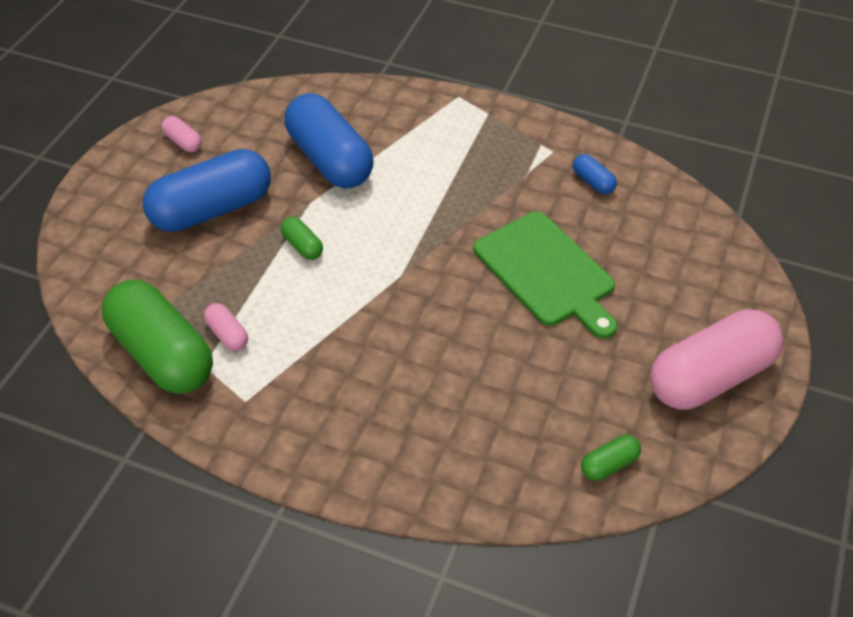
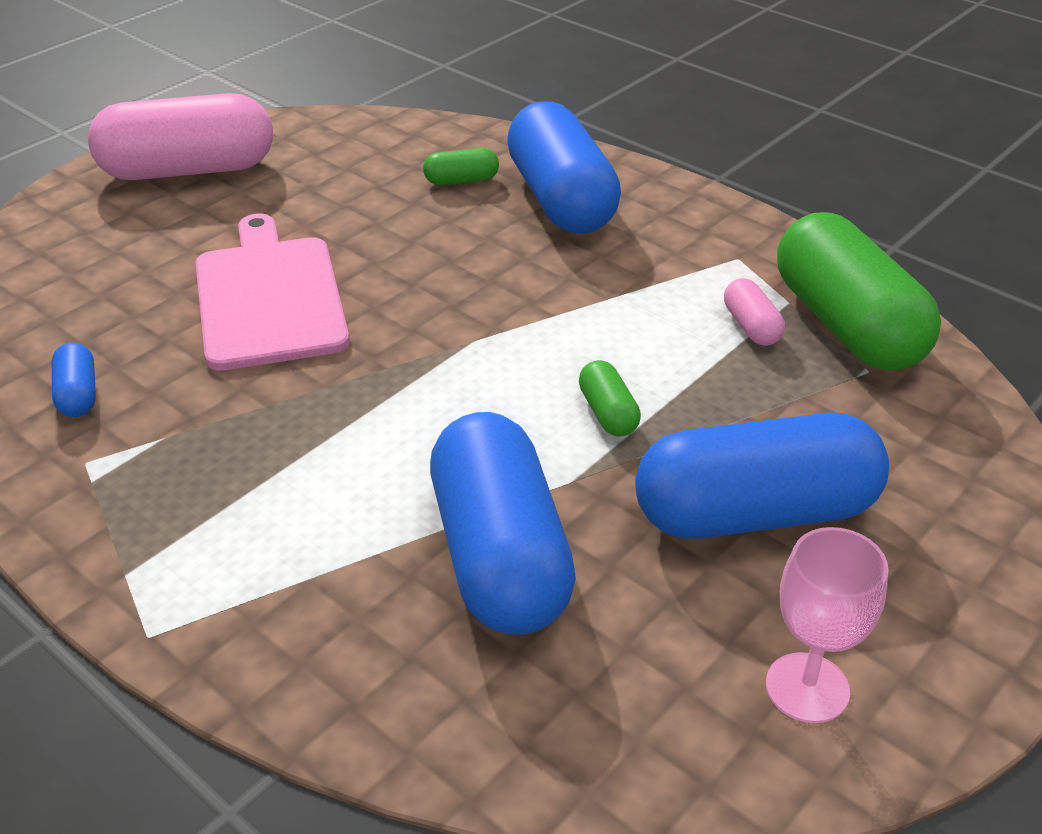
camera: 160 degrees left, 10 degrees down
(183, 142) = (807, 688): pink capsule -> pink goblet
(400, 430) = (561, 199): none -> blue capsule
(547, 272) = (269, 297): green cutting board -> pink cutting board
(609, 464) = (361, 138): green capsule -> green capsule (461, 180)

